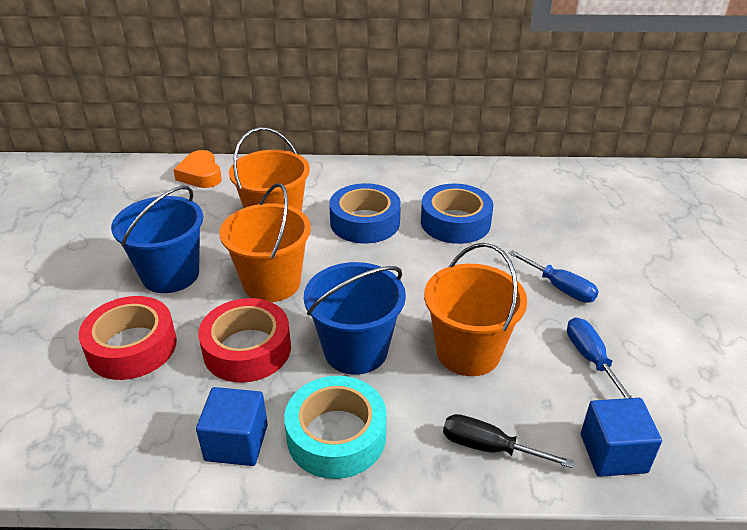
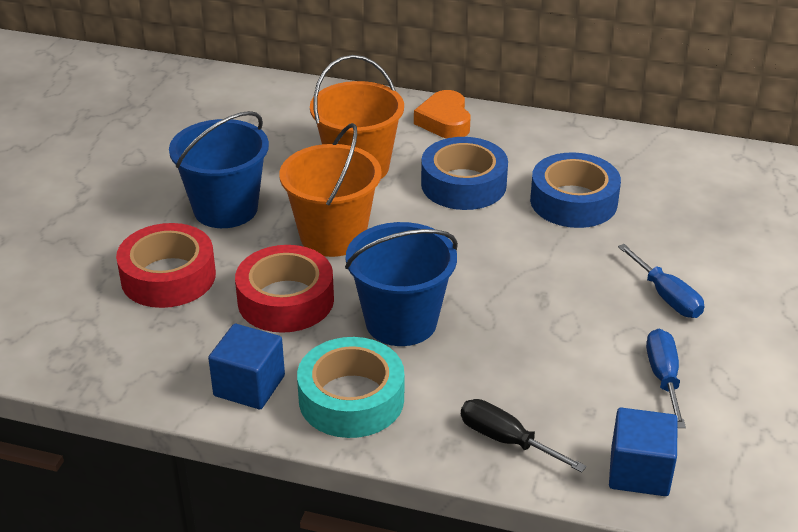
camera: 15 degrees right, 0 degrees up
(201, 175) = (289, 99): orange heart -> orange heart (445, 121)
(468, 352) = (525, 345): orange bucket -> none

